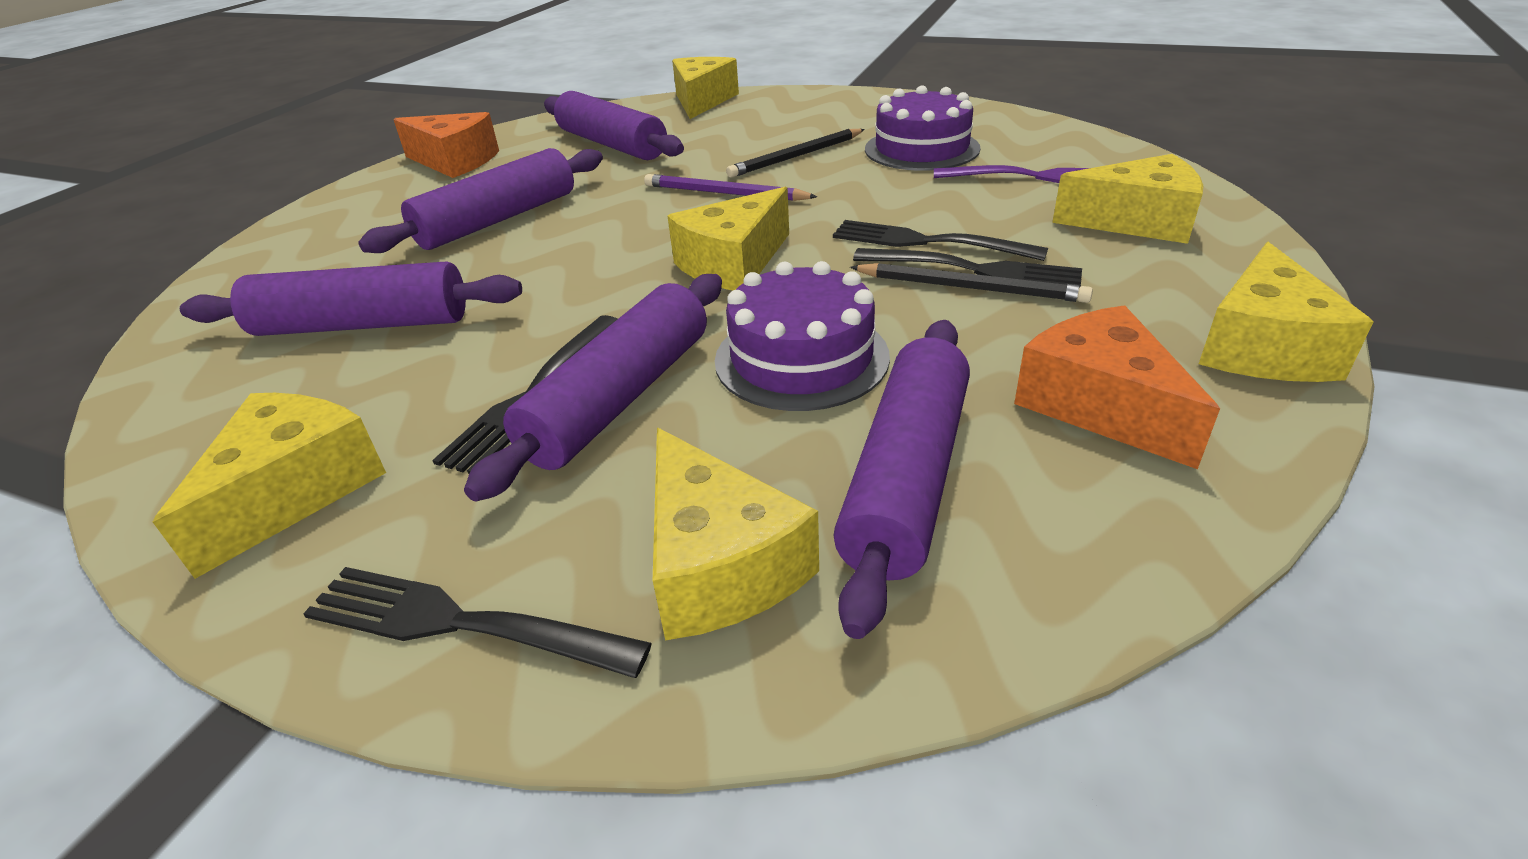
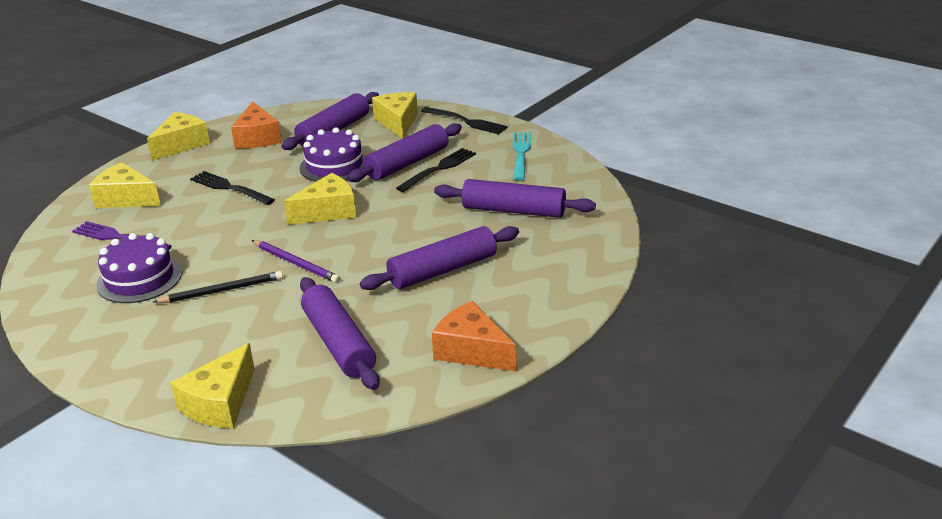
camera: 165 degrees left, 5 degrees down
(295, 491) = (521, 153): yellow cheese -> turquoise fork
(926, 242) = (230, 206): black fork -> none
(970, 288) = (242, 181): black pencil -> none

